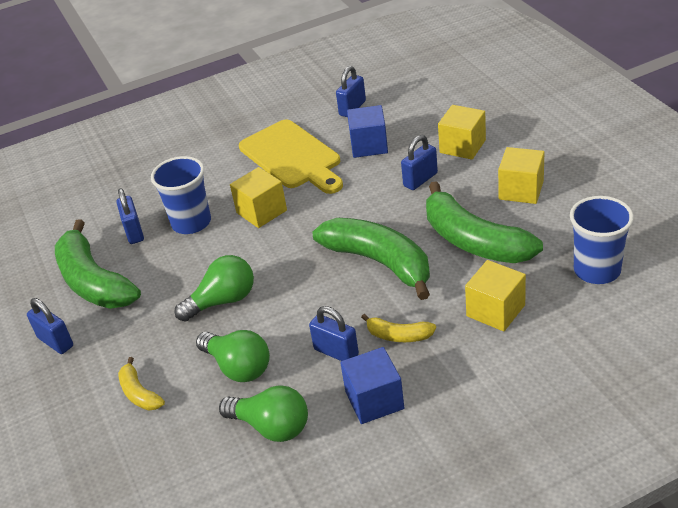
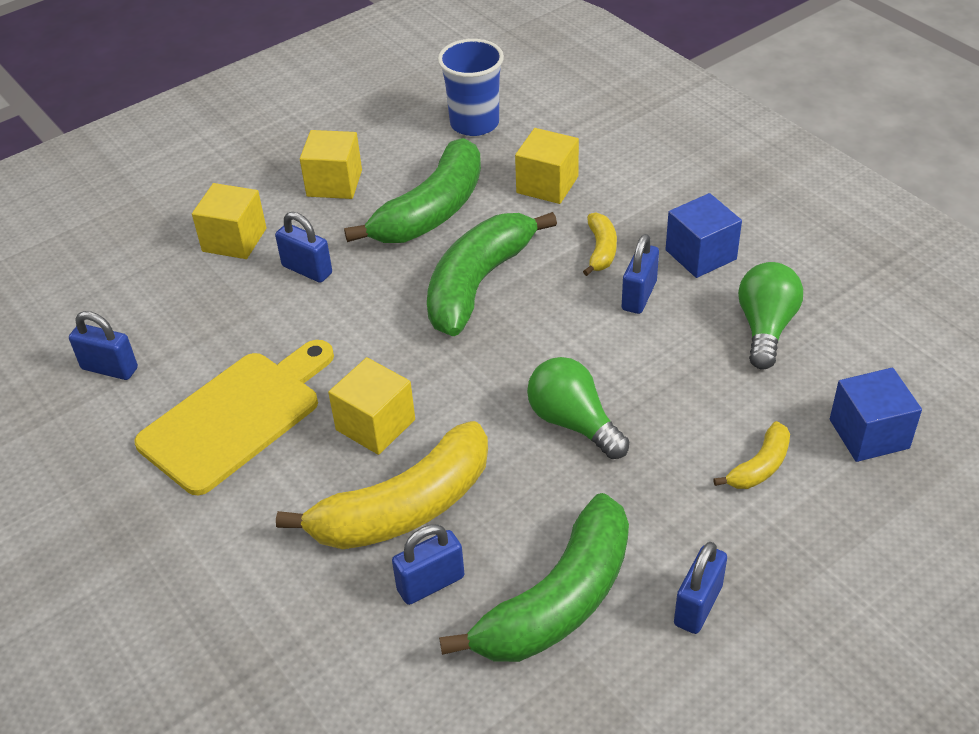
camera: 105 degrees left, 5 degrees up
(191, 223) = (404, 508): blue cup -> yellow banana
(238, 367) = (686, 378): green light bulb -> none
(369, 145) = (218, 333): blue cube -> blue cube (869, 434)

